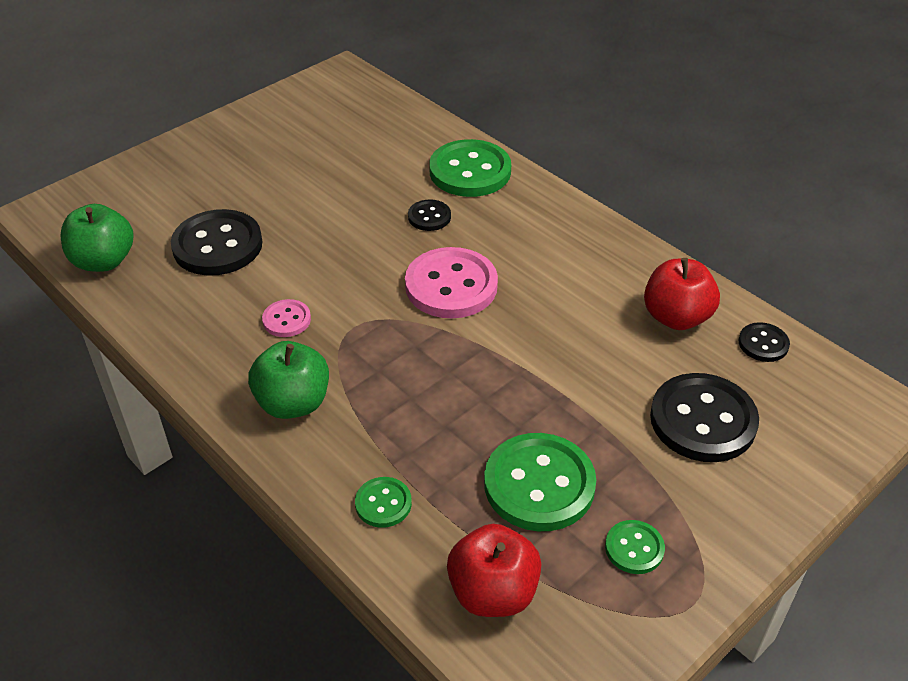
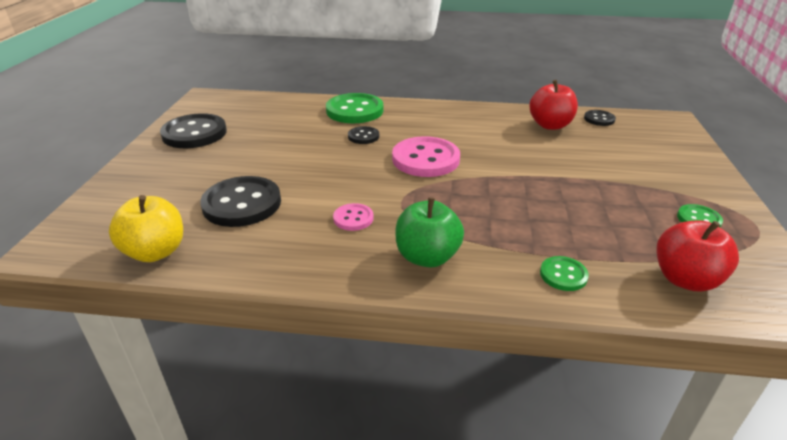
camera: 40 degrees left, 10 degrees down
(104, 261) = (155, 252): green apple -> yellow apple
(539, 484) = (616, 218): green button -> none
(703, 420) = (629, 156): black button -> black button (194, 133)

